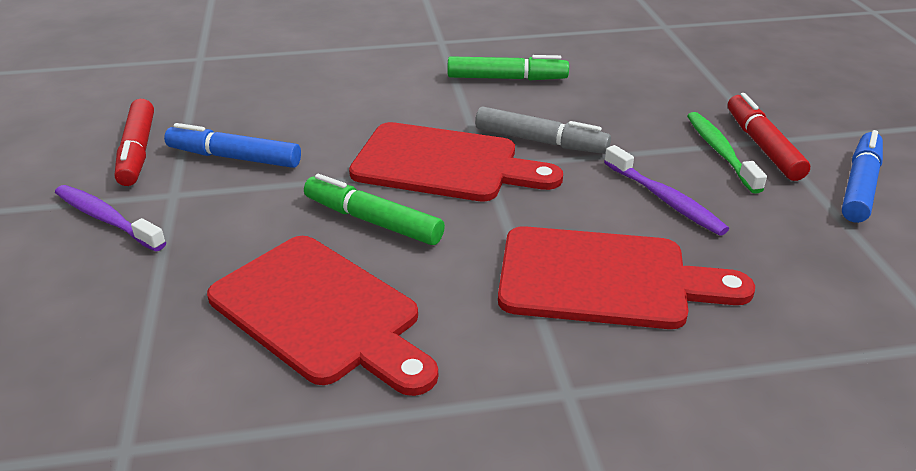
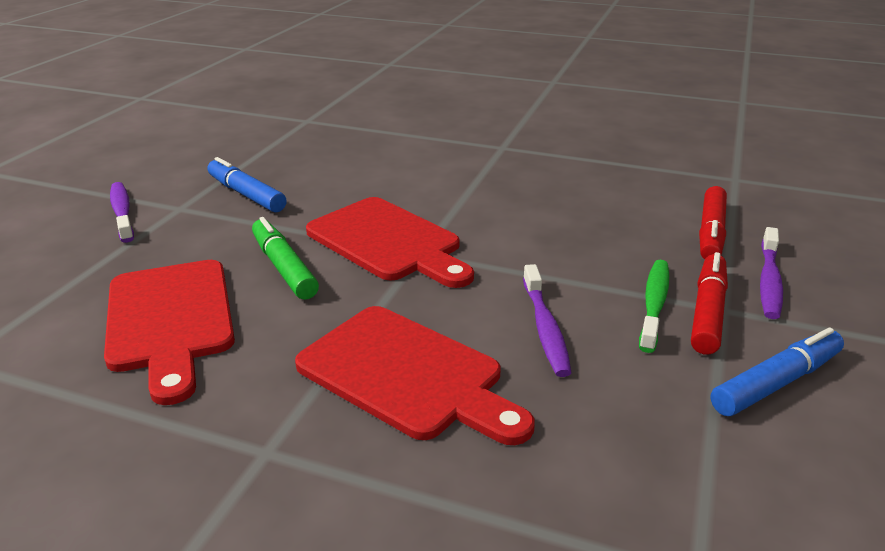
camera: 30 degrees right, 5 degrees down
(137, 151) = (192, 174): red marker -> red marker (711, 232)
(507, 78) = (523, 189): green marker -> none
(540, 141) = (490, 247): grey marker -> none
(776, 107) = (769, 281): none -> purple toothbrush

